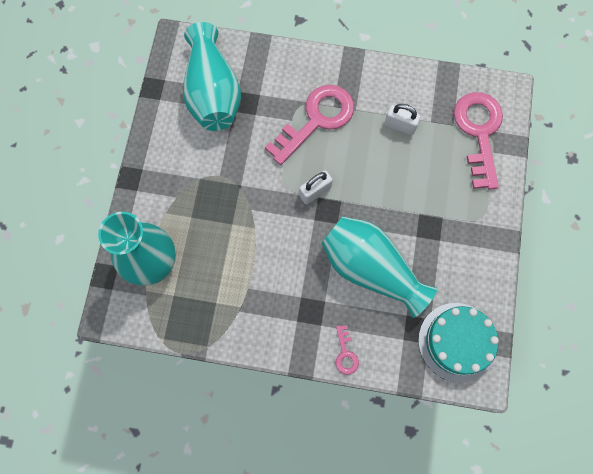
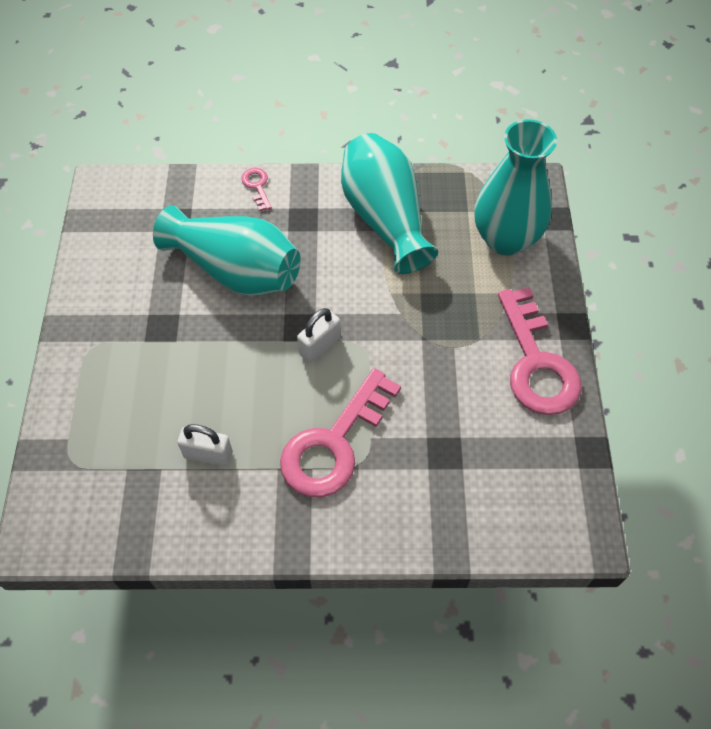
camera: 170 degrees right, 15 degrees down
(213, 92) = (499, 459): turquoise vase -> turquoise vase (385, 219)
(457, 342) = (128, 214): turquoise cake -> none
(479, 133) = (87, 463): pink key -> pink key (536, 362)

